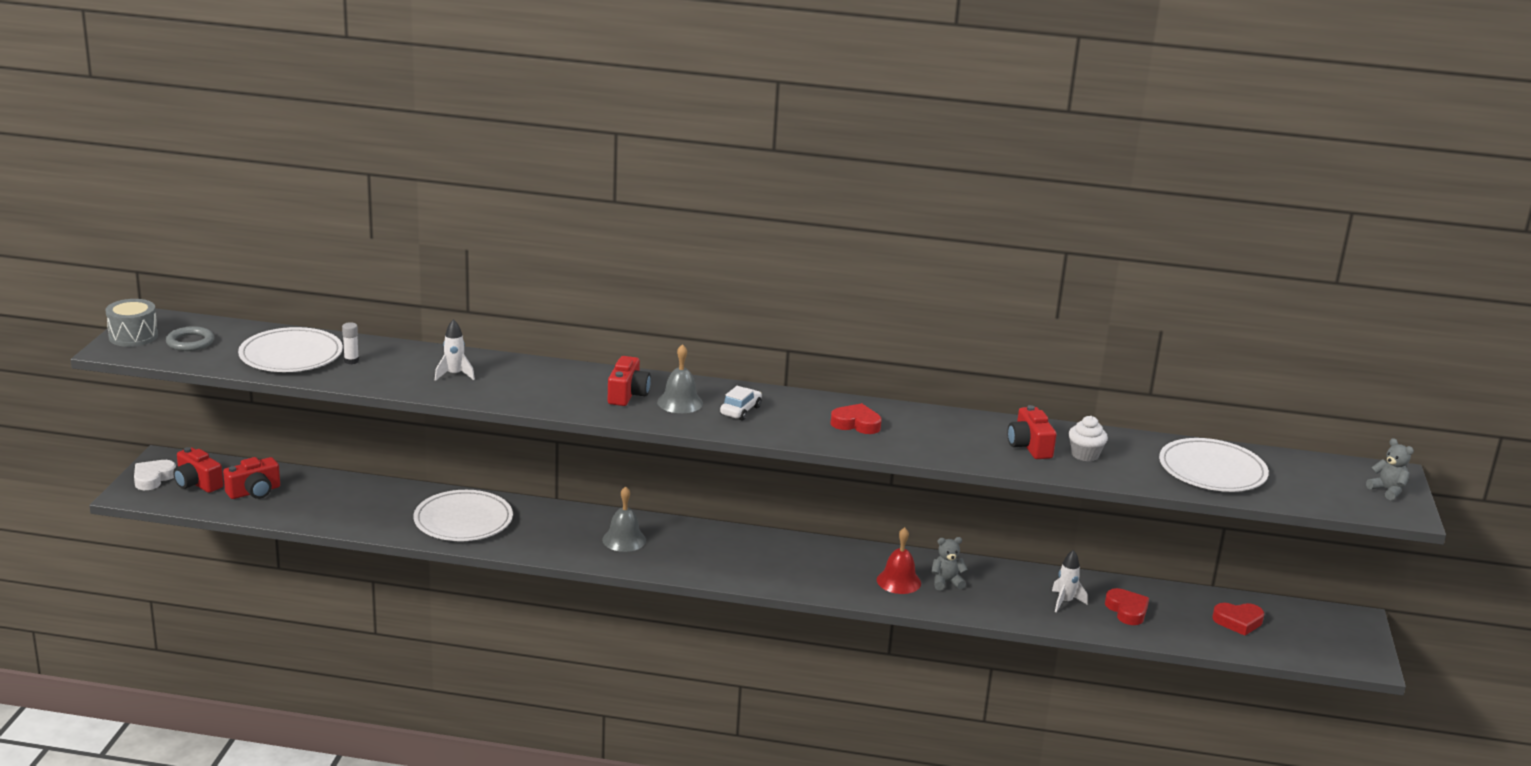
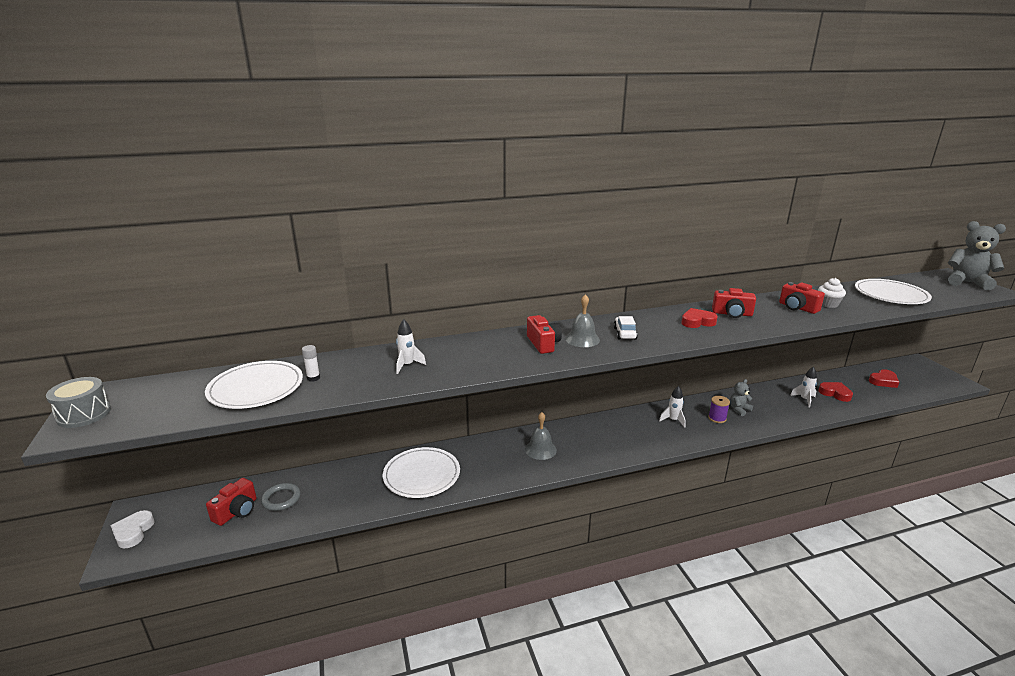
camera: 25 degrees left, 0 degrees up
(190, 342) = (149, 403): grey ring -> grey ring (281, 499)
(197, 483) = (179, 522): red camera -> red camera (732, 314)
(834, 564) = (673, 420): none -> white rocket
(898, 581) = (717, 418): red bell -> purple spool
(1387, 491) = (967, 283): grey teddy bear -> grey teddy bear, size x1.93

